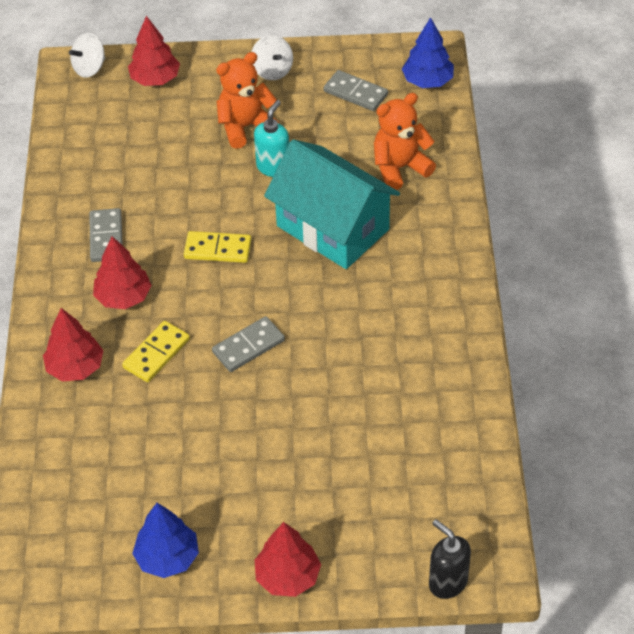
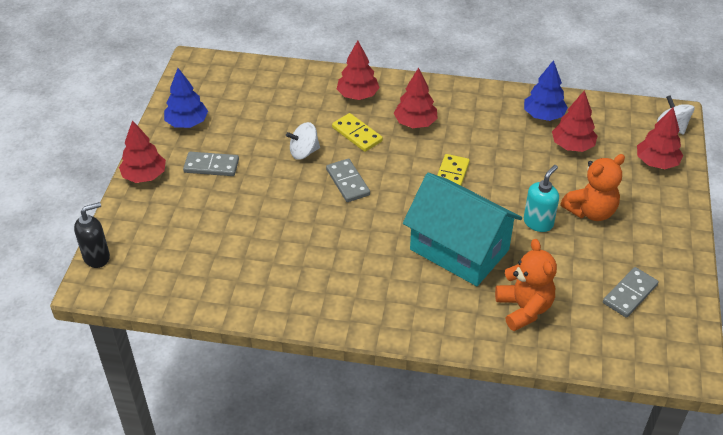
camera: 100 degrees right, 5 degrees down
(106, 237) = (477, 119): grey domino -> grey domino (211, 166)
(140, 148) = (572, 146): none -> red tree
(245, 127) = (590, 211): orange teddy bear -> orange teddy bear turned 75 degrees clockwise
(272, 70) = (664, 239): white spinning top -> white spinning top (304, 152)
(273, 167) = (538, 222): turquoise soap dispenser -> turquoise soap dispenser turned 90 degrees counterclockwise
(333, 227) = (459, 250): turquoise house -> turquoise house turned 75 degrees clockwise
(427, 81) = (644, 354): blue tree -> blue tree (543, 115)

